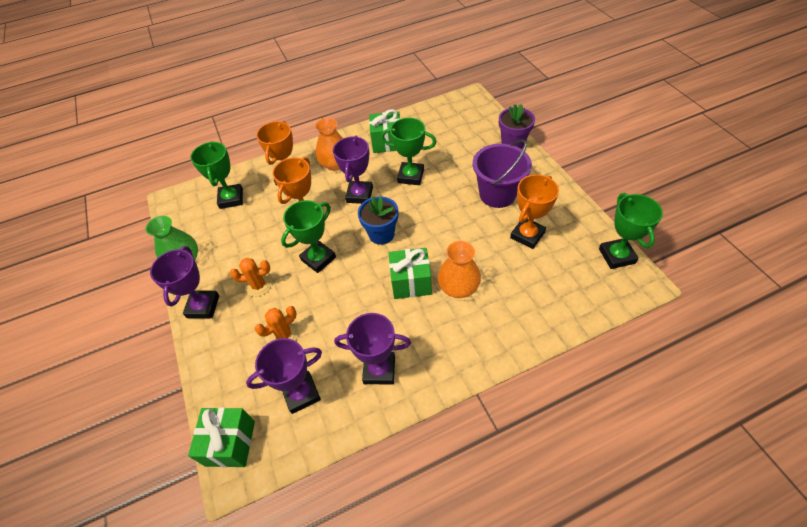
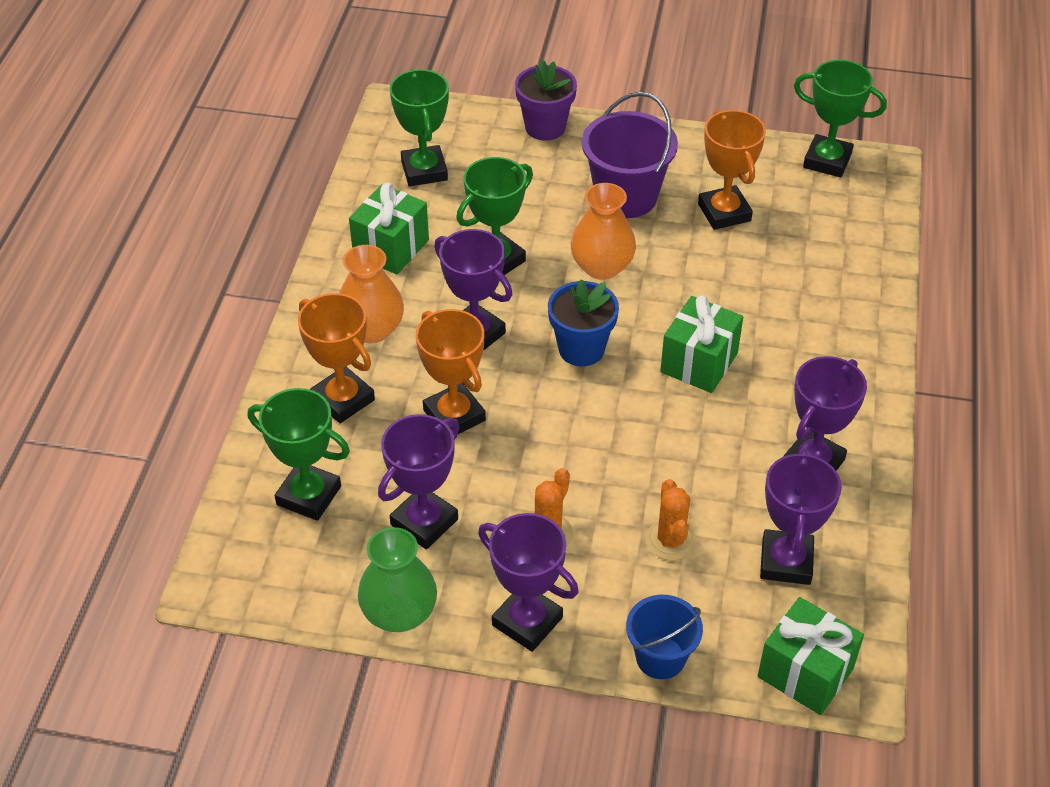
camera: 60 degrees left, 5 degrees down
(208, 370) = (660, 657): none -> blue bucket
(239, 240) = (424, 522): none -> purple trophy
(318, 259) = (561, 440): green trophy -> green trophy (424, 171)
(458, 288) = (750, 322): orange vase -> orange vase (602, 267)

